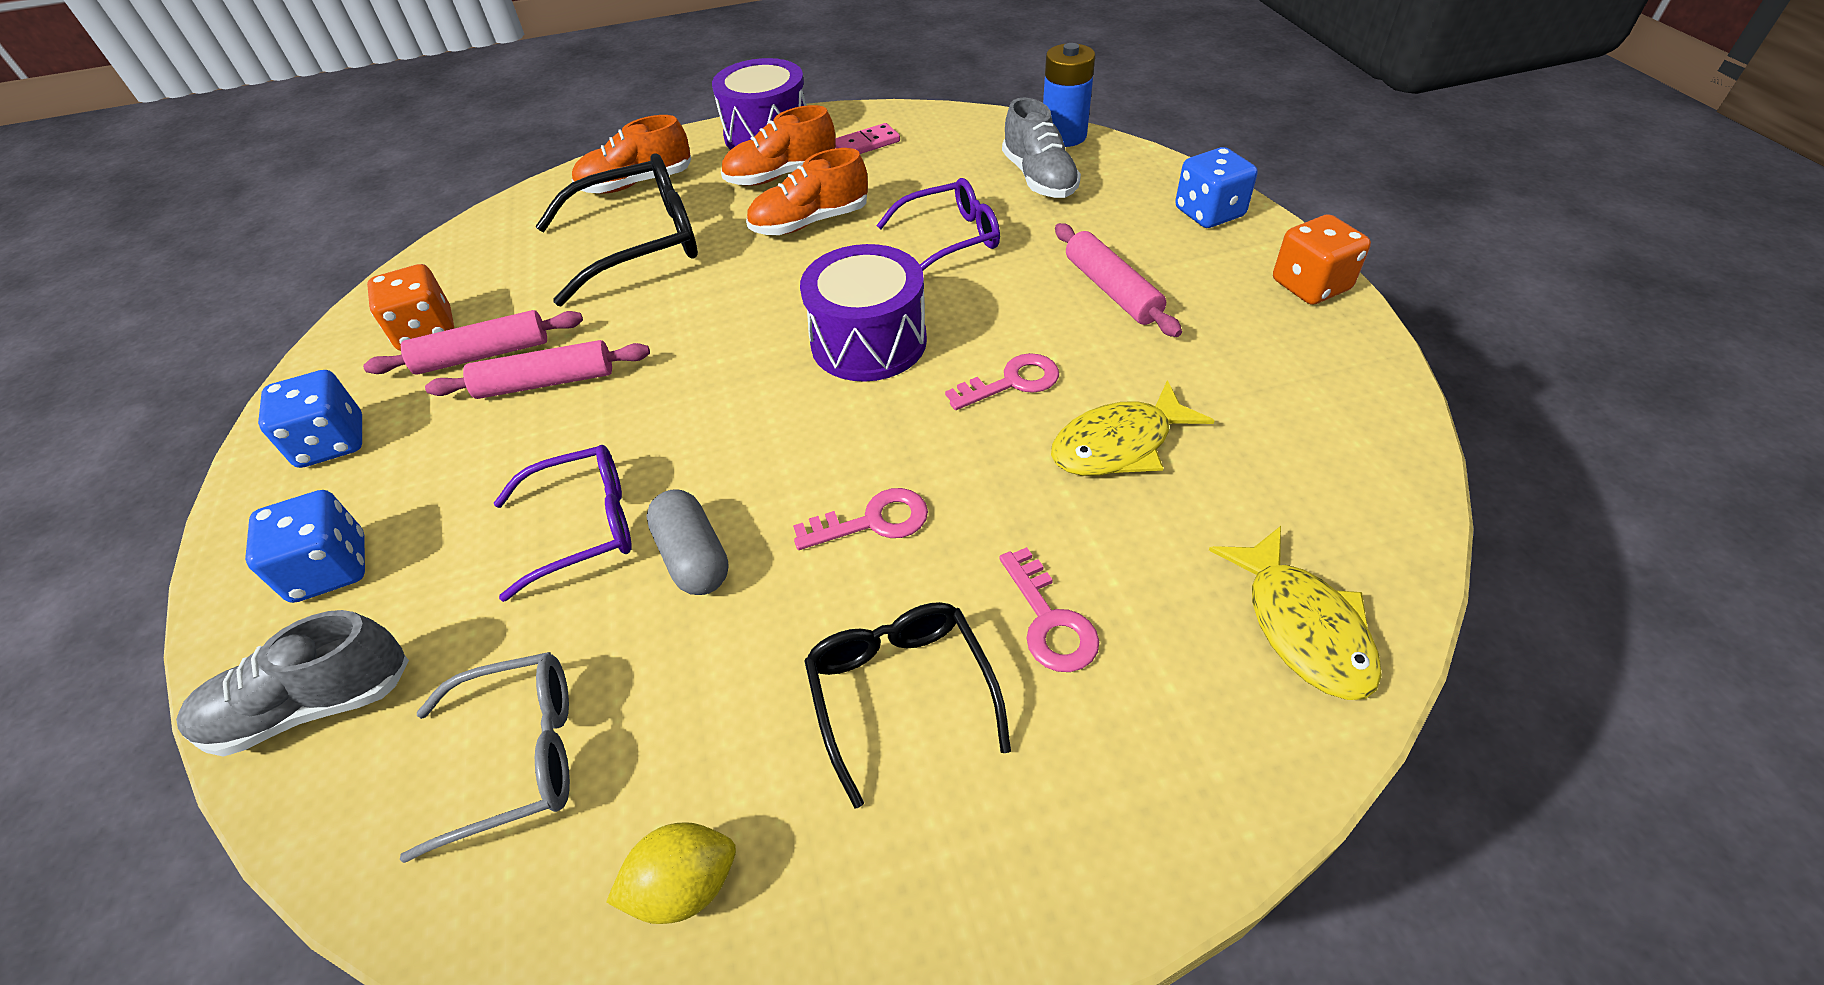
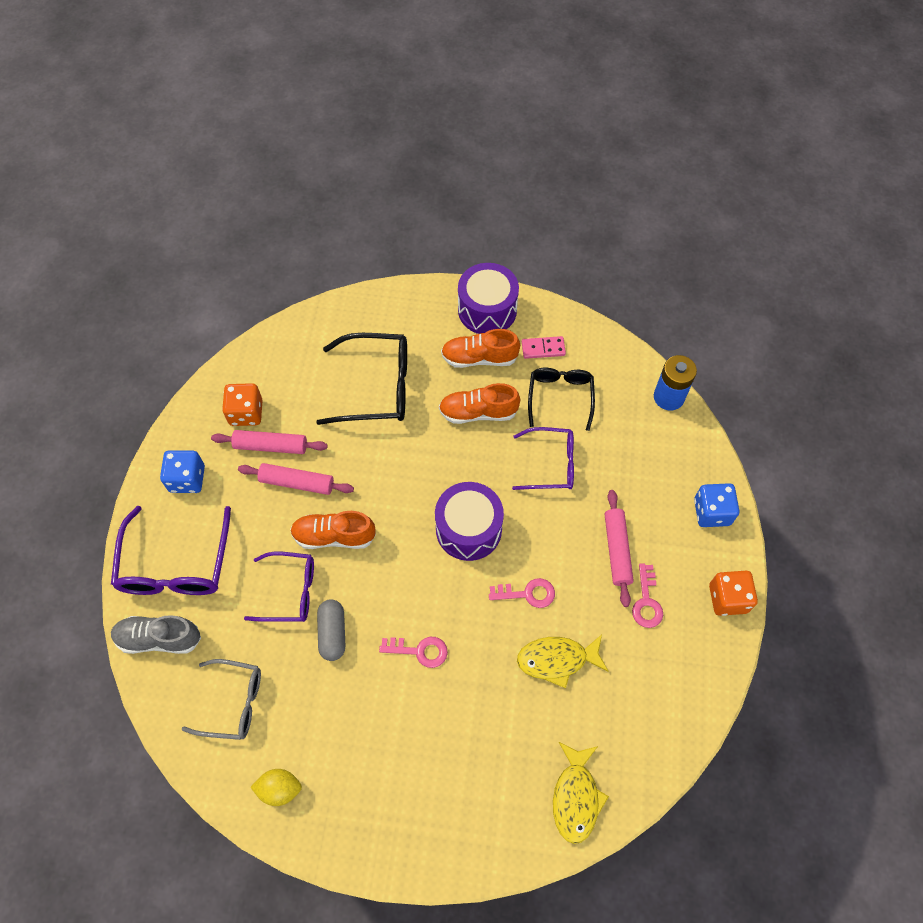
camera: 20 degrees right, 15 degrees up
(331, 569) = (176, 564): blue dice -> purple glasses
(637, 184) = (392, 327): orange shoe -> orange shoe (334, 536)
(901, 693) = (392, 747): black glasses -> black glasses (560, 397)
(1039, 178) = (630, 433): grey shoe -> none
(1050, 621) = (470, 742): pink key -> pink key (646, 602)

